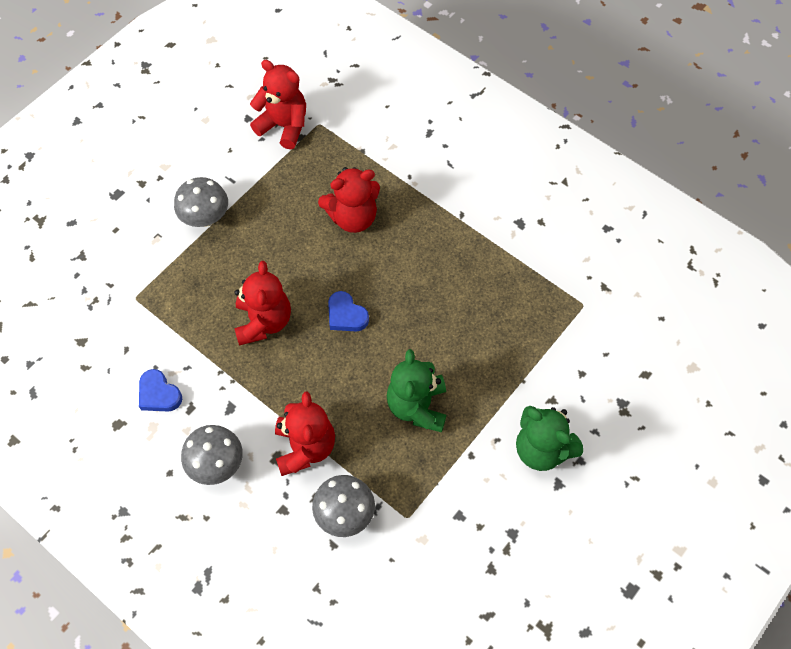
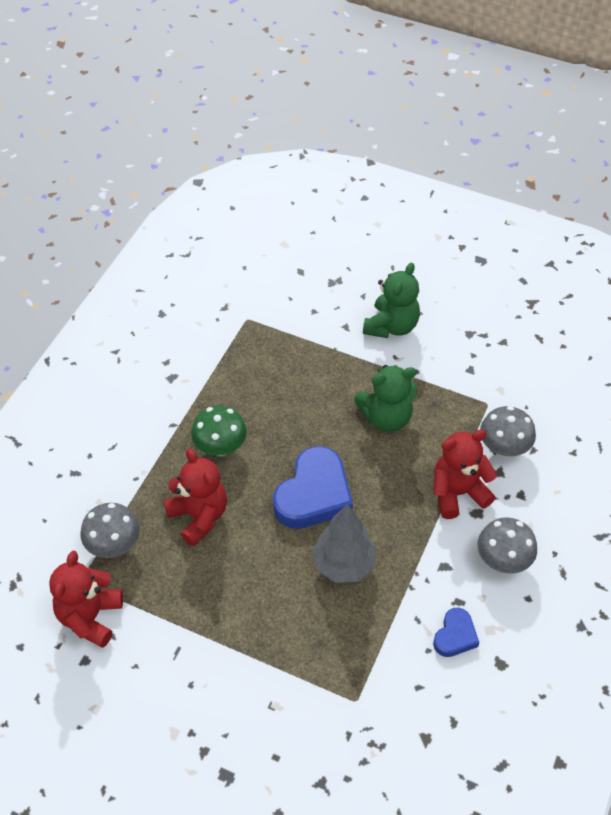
camera: 105 degrees left, 10 degrees down
(205, 217) = (234, 661): grey mushroom -> grey mushroom (114, 545)
(263, 321) = (344, 564): red teddy bear -> grey tree
(346, 315) = (313, 494): blue heart -> blue heart, size x1.91
(424, 248) = (220, 447): none -> green mushroom

